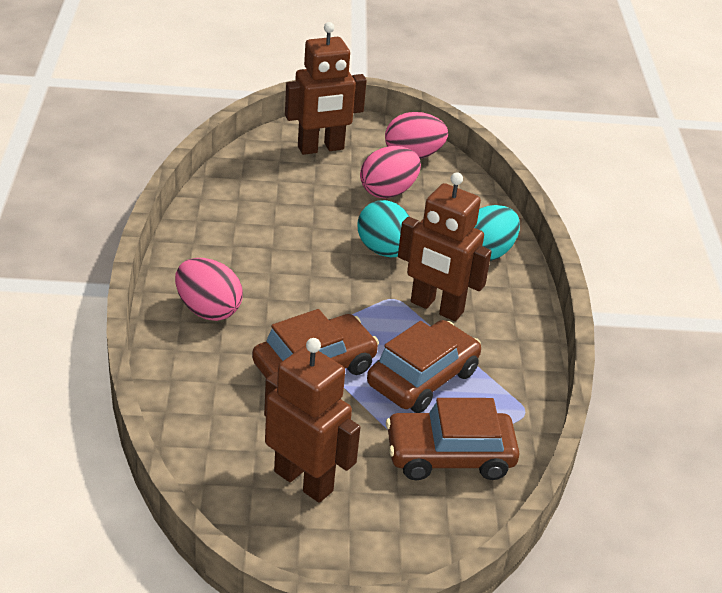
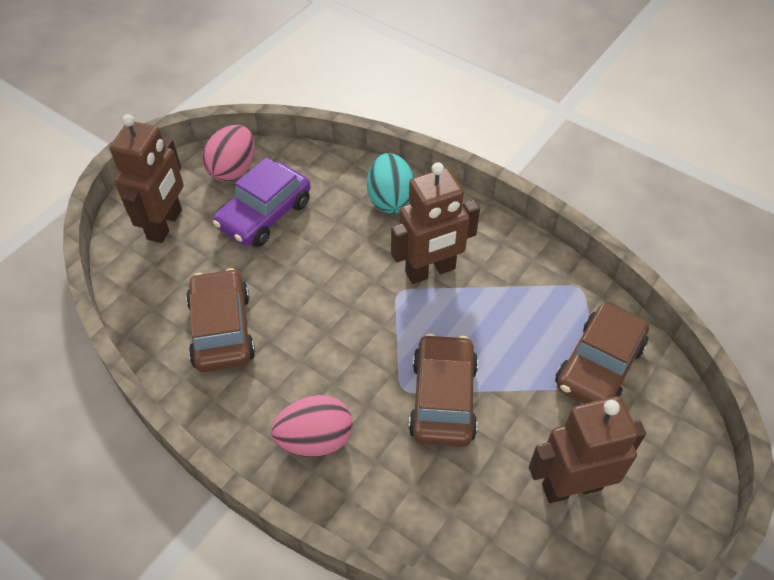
camera: 50 degrees left, 15 degrees up
(384, 251) = (336, 263): turquoise egg -> none
(388, 192) = (264, 214): pink egg -> purple car
(422, 378) = (504, 330): brown car -> brown car (222, 329)

